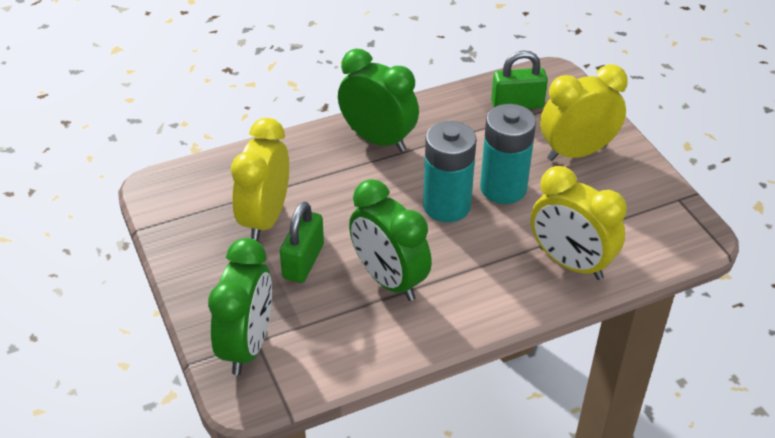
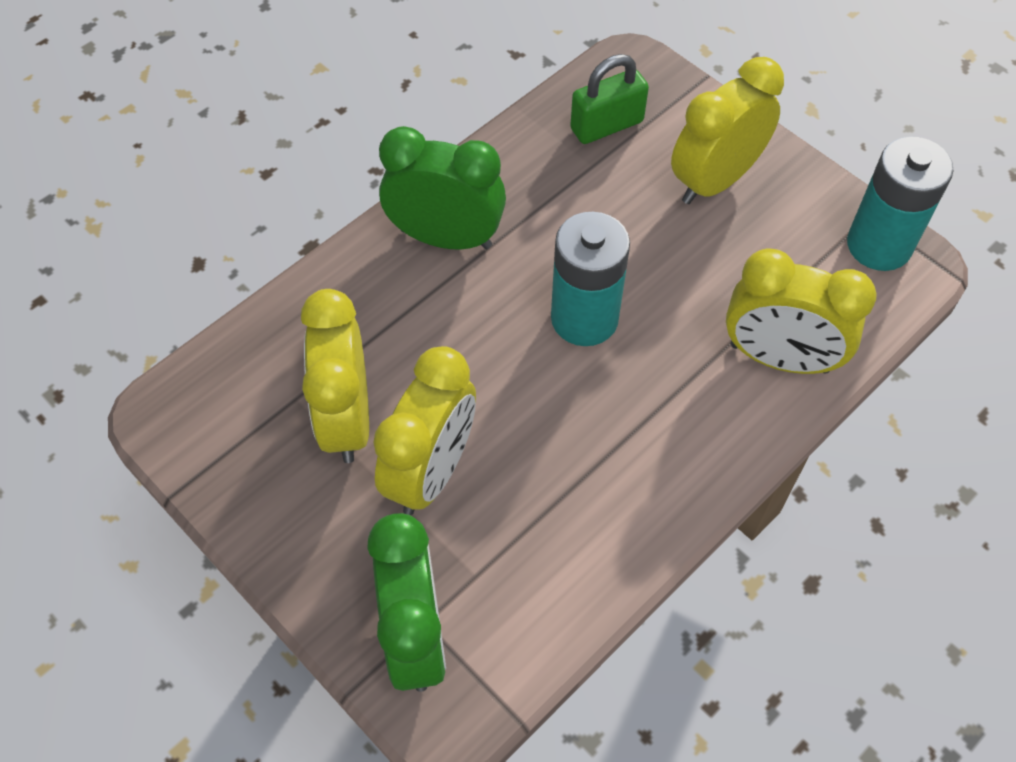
camera: 20 degrees left, 15 degrees up
(303, 261) = (431, 471): green padlock -> yellow clock
(389, 280) = (560, 463): green clock -> none
(503, 188) = (645, 266): turquoise battery -> turquoise battery (879, 245)

